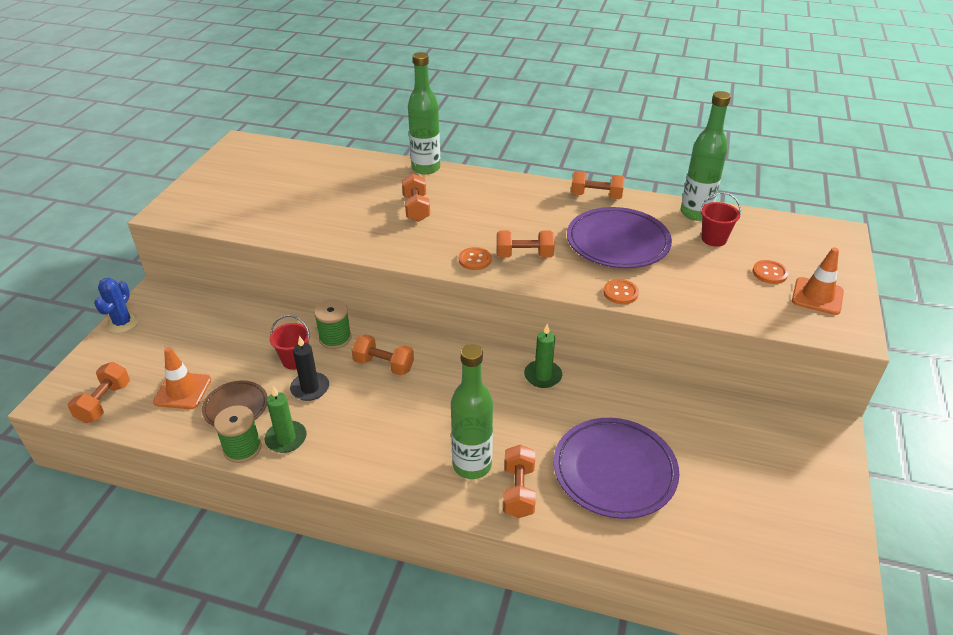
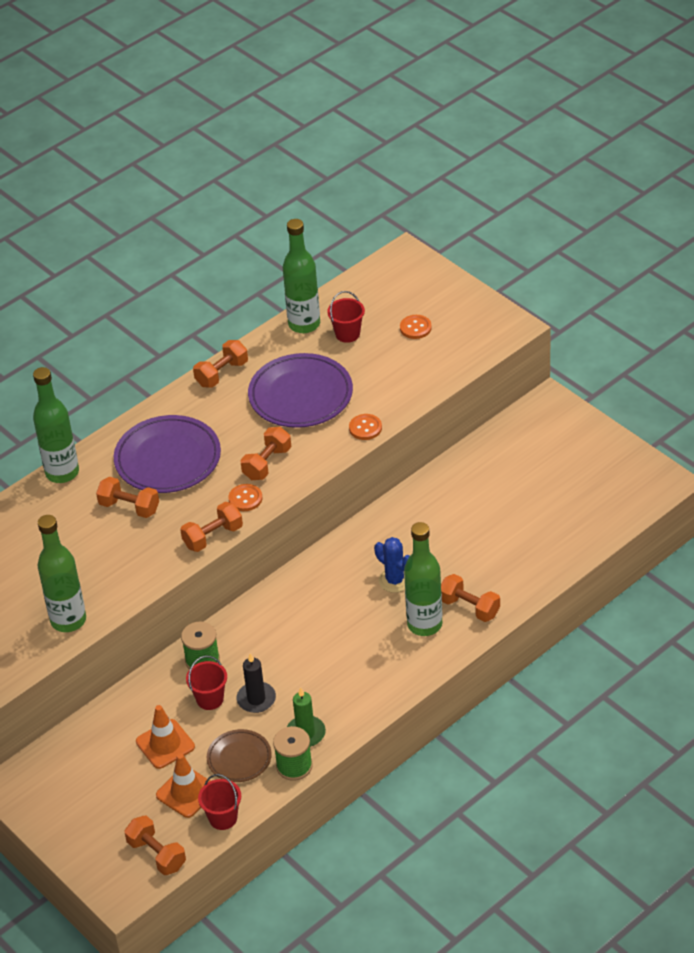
camera: 55 degrees left, 5 degrees up
(123, 323) = (41, 821): blue cactus -> blue cactus (394, 580)
(160, 426) = (223, 818): none -> red bucket
(277, 226) = (68, 620): none -> green bottle
(384, 365) = (267, 638): orange dumbbell -> orange dumbbell (213, 536)
(543, 376) = (365, 538): green candle -> none
(614, 471) = (492, 543): purple plate -> purple plate (168, 459)
(817, 296) = (462, 319): orange traffic cone -> orange traffic cone (165, 744)

